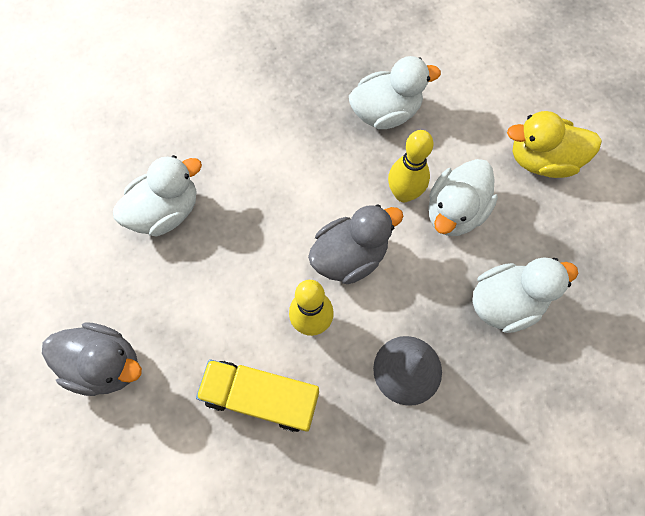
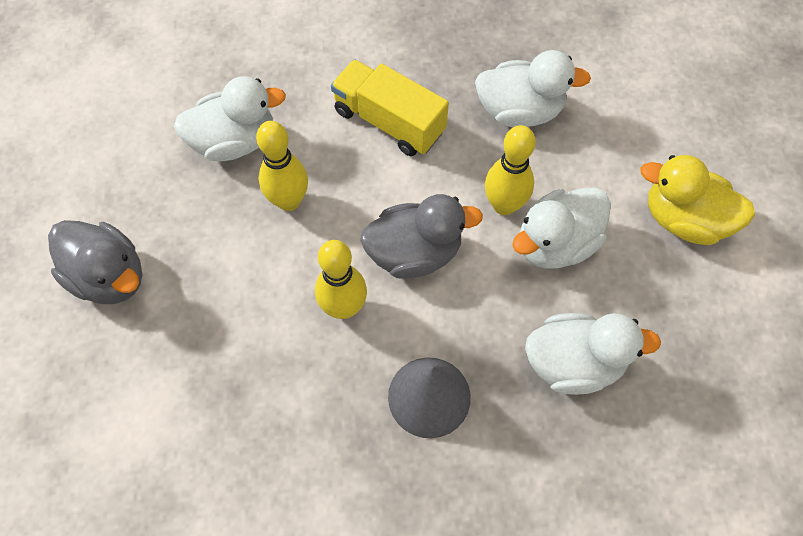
camera: 20 degrees right, 5 degrees down
(231, 247) = (289, 201): none -> yellow bowling pin
(261, 397) = (256, 368): yellow truck -> yellow truck (389, 121)

